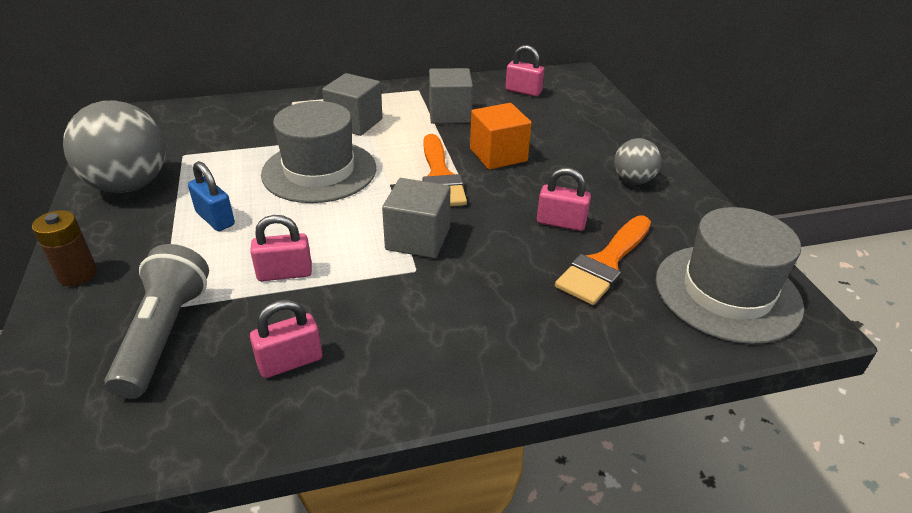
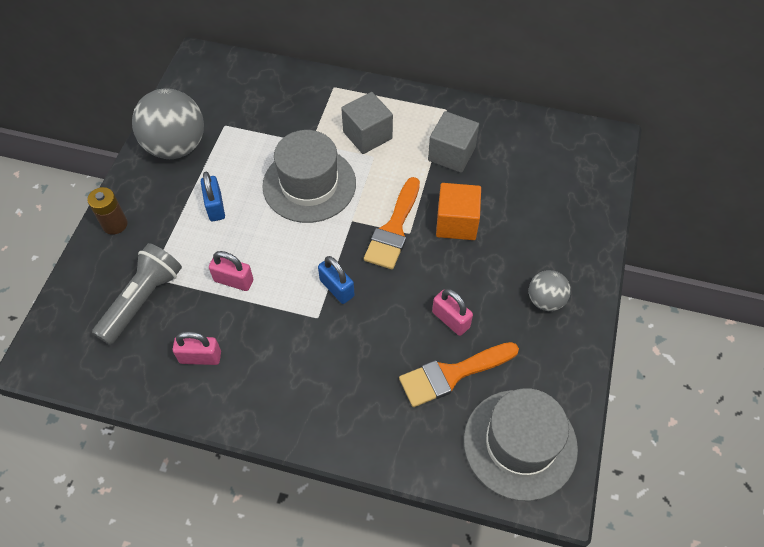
camera: 30 degrees right, 20 degrees up
(418, 239) = (337, 288): grey cube -> blue padlock
(523, 91) = (538, 147): pink padlock -> none

